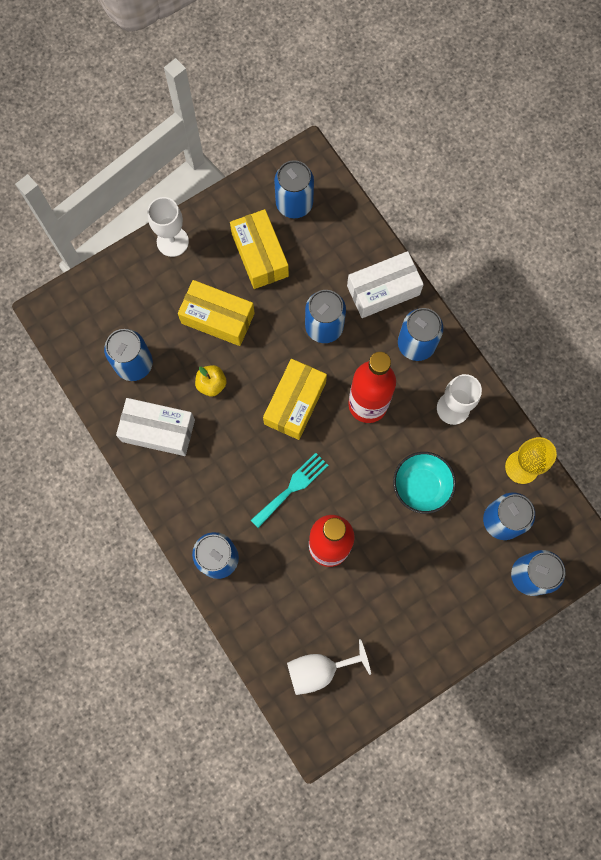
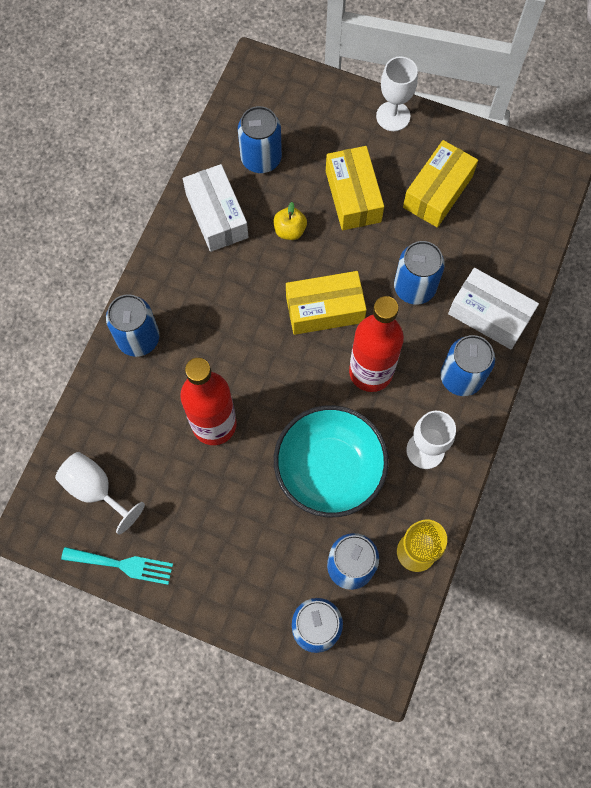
camera: 55 degrees right, 5 degrees down
(292, 488) = (245, 358): turquoise fork -> turquoise fork (122, 565)
(294, 203) = (508, 188): blue can -> none
(421, 486) = (329, 470): turquoise bowl -> turquoise bowl, size x1.59

